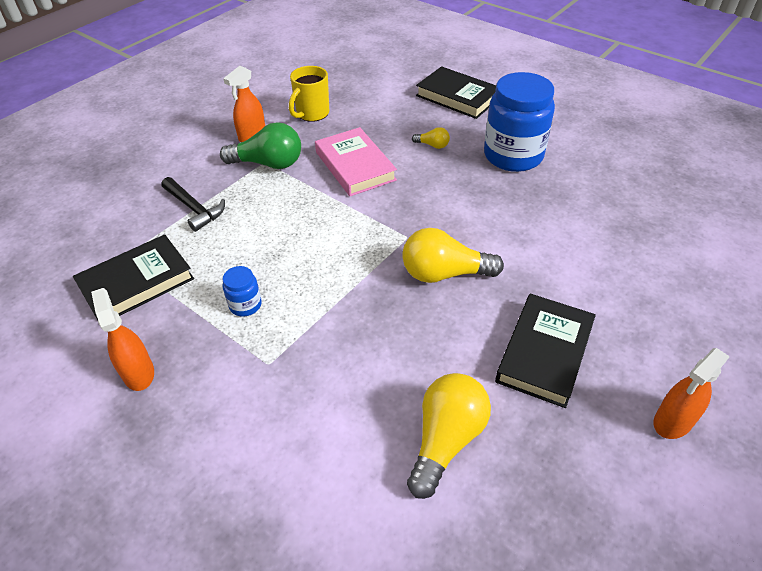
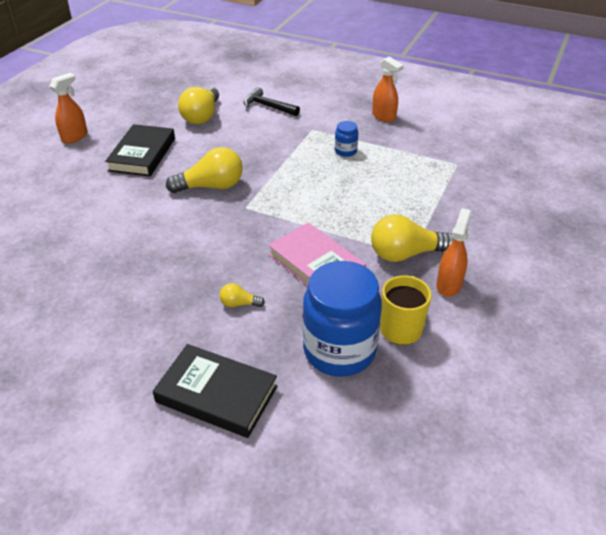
camera: 165 degrees right, 5 degrees down
(136, 283) = (430, 152): black book -> none
(194, 209) = (437, 203): black hammer -> black hammer (267, 106)
(268, 163) = (405, 254): green light bulb -> yellow light bulb
(513, 156) = (146, 303): blue jar -> blue jar (339, 350)

